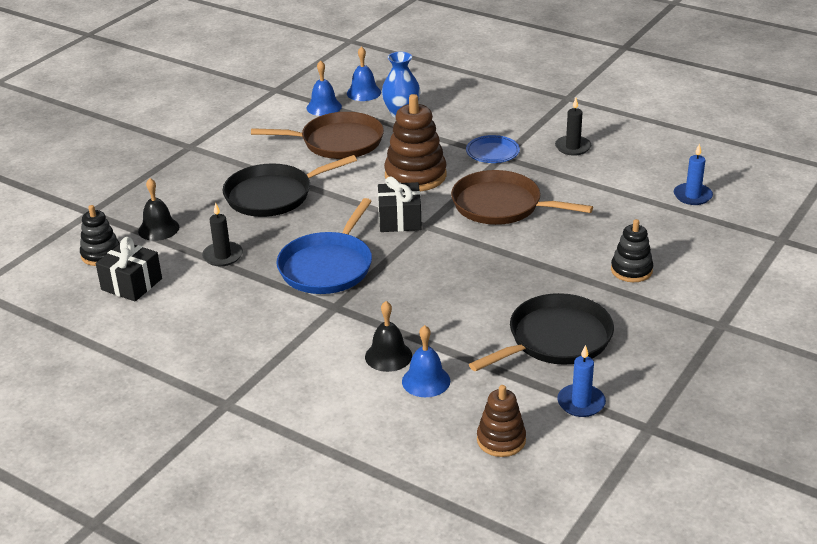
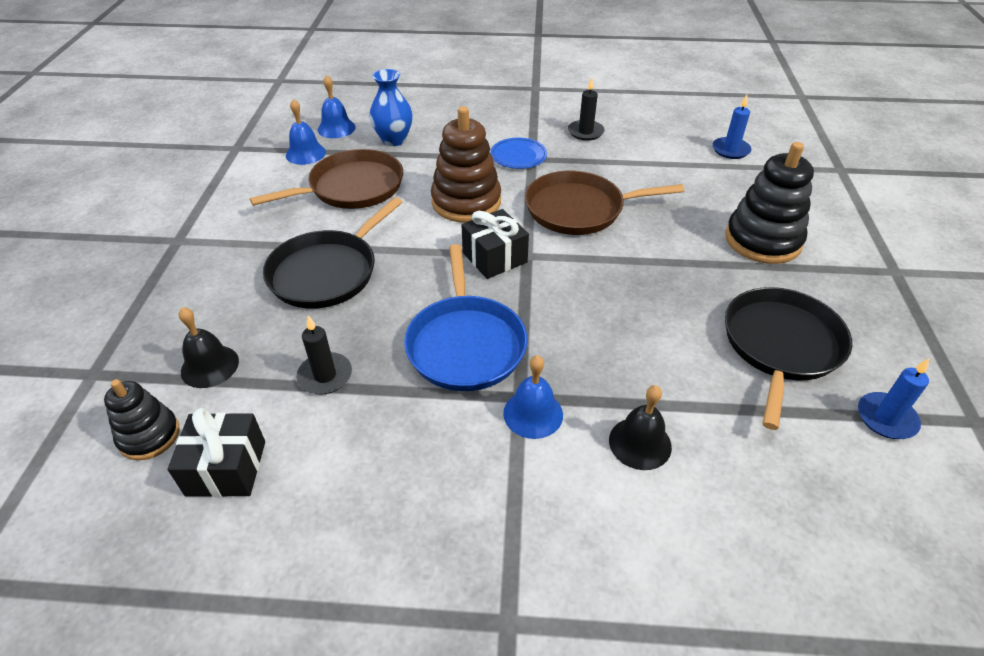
camera: 30 degrees left, 10 degrees up
(426, 381) = (712, 461): blue bell -> blue bell (533, 413)
(501, 440) = (869, 511): brown stacking toy -> none
(631, 270) = (762, 240): black stacking toy -> black stacking toy, size x1.68

